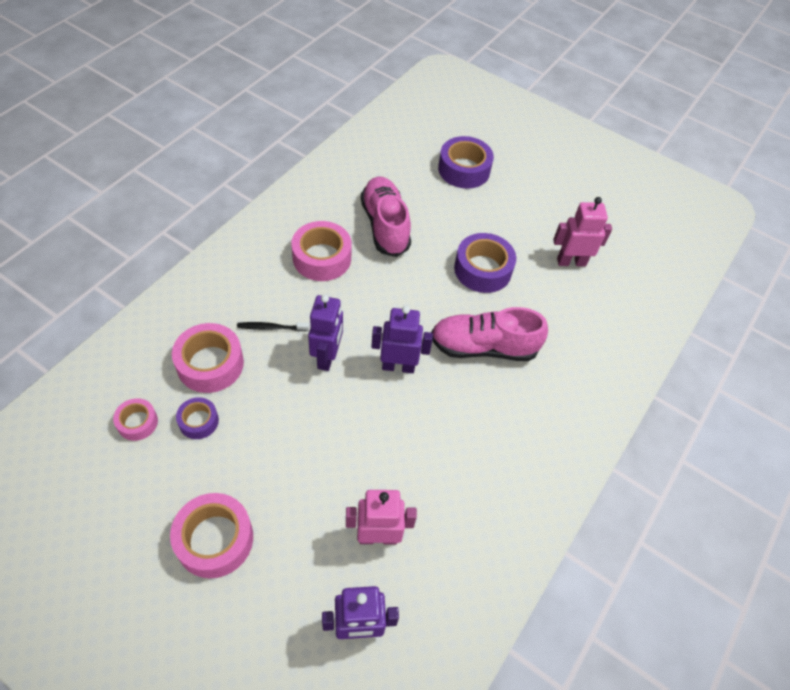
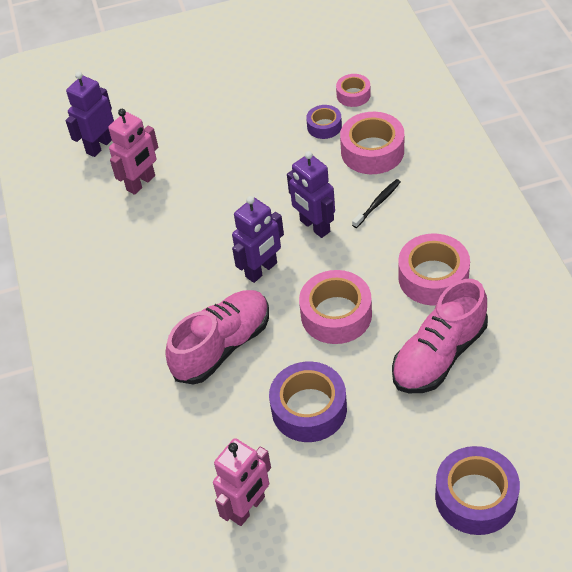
camera: 140 degrees right, 5 degrees down
(215, 539) = (225, 103): pink tape -> pink tape (336, 314)
(385, 225) = (439, 355): pink shoe -> pink shoe turned 105 degrees clockwise

